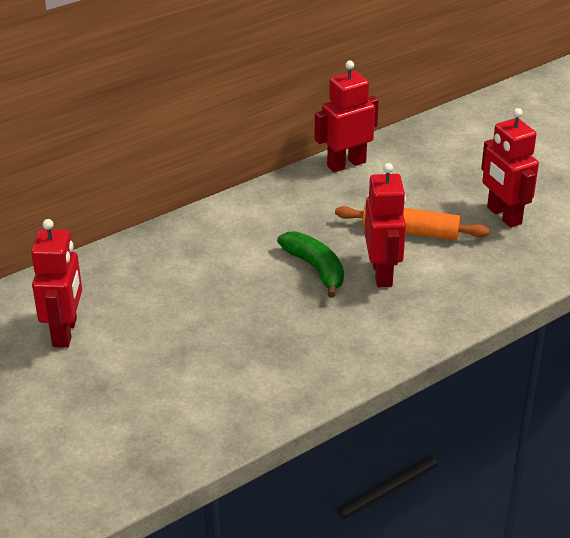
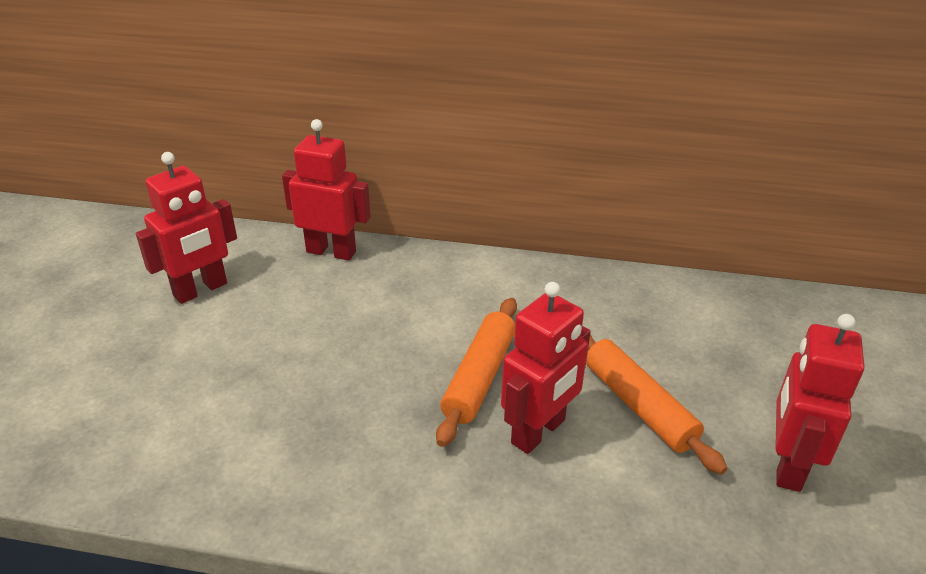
camera: 45 degrees right, 0 degrees up
(315, 269) = (479, 377): green banana -> orange rolling pin
(346, 164) = (668, 291): red robot -> red robot (331, 251)

